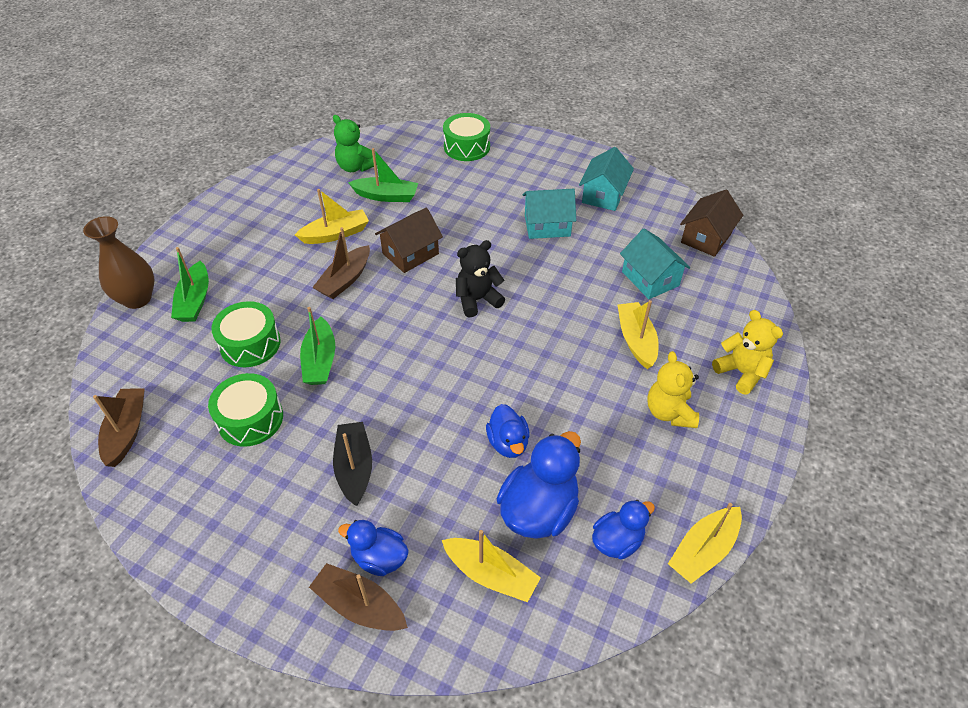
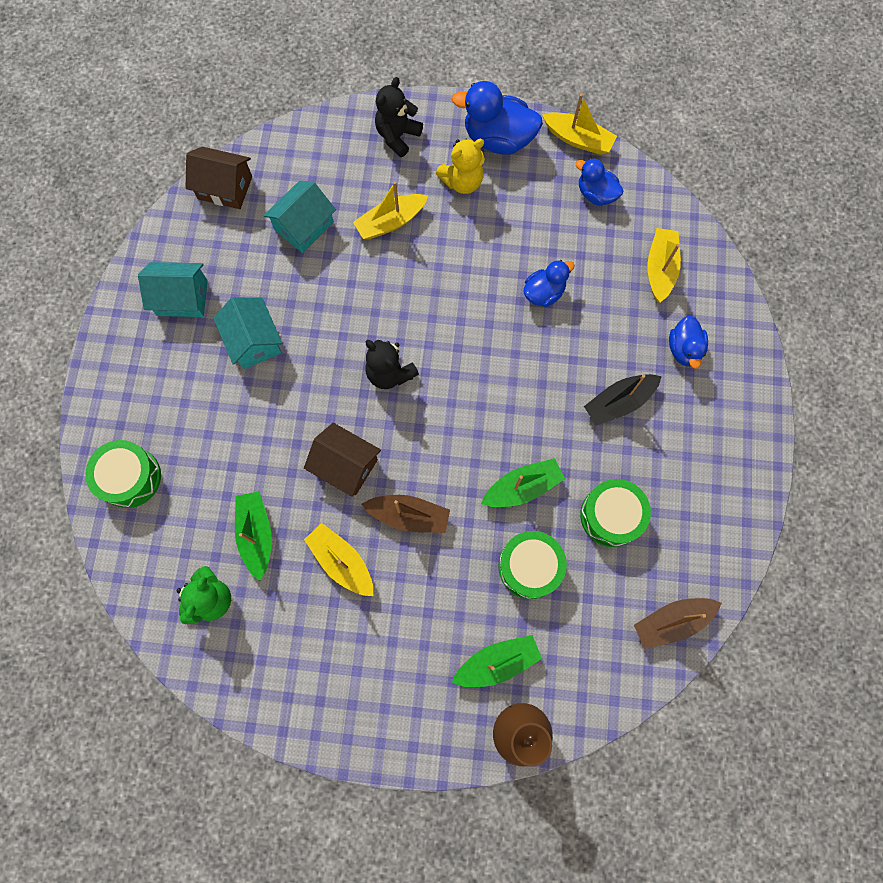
camera: 110 degrees left, 25 degrees up
(359, 606) = (724, 347): brown boat -> none
(539, 510) = (594, 252): blue duck -> blue duck (498, 139)
(741, 372) = (397, 136): yellow teddy bear -> black teddy bear

